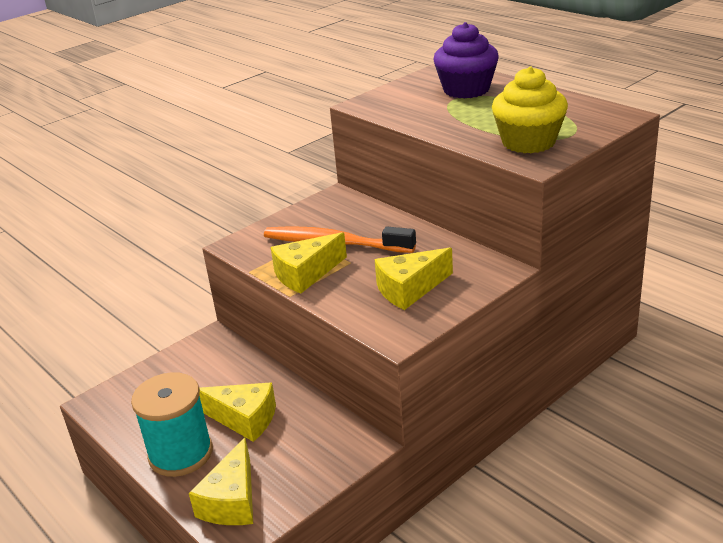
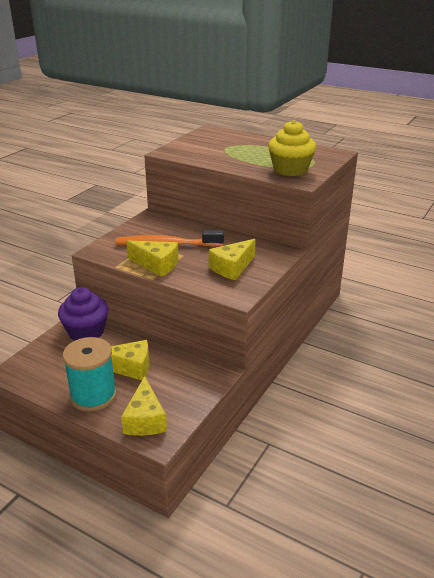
camera: 20 degrees left, 0 degrees up
(306, 274) = (157, 265): yellow cheese -> yellow cheese turned 105 degrees counterclockwise
(466, 90) = (231, 141): purple cupcake -> purple cupcake (86, 332)

